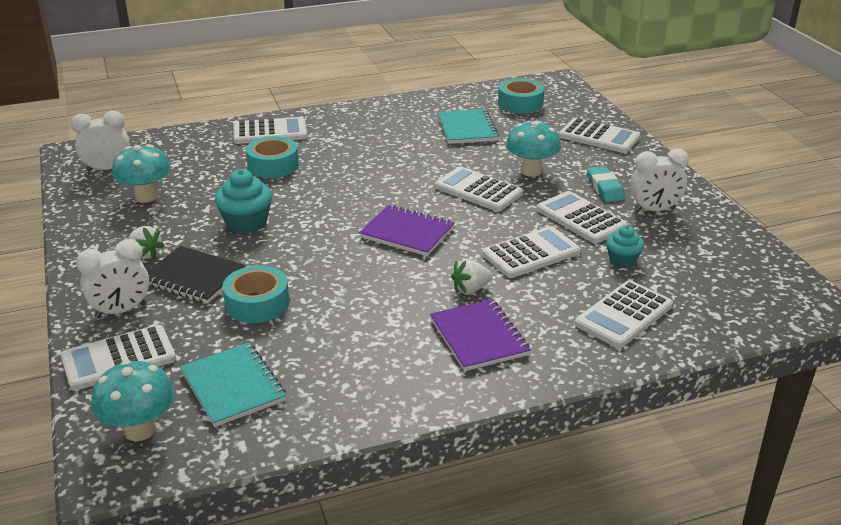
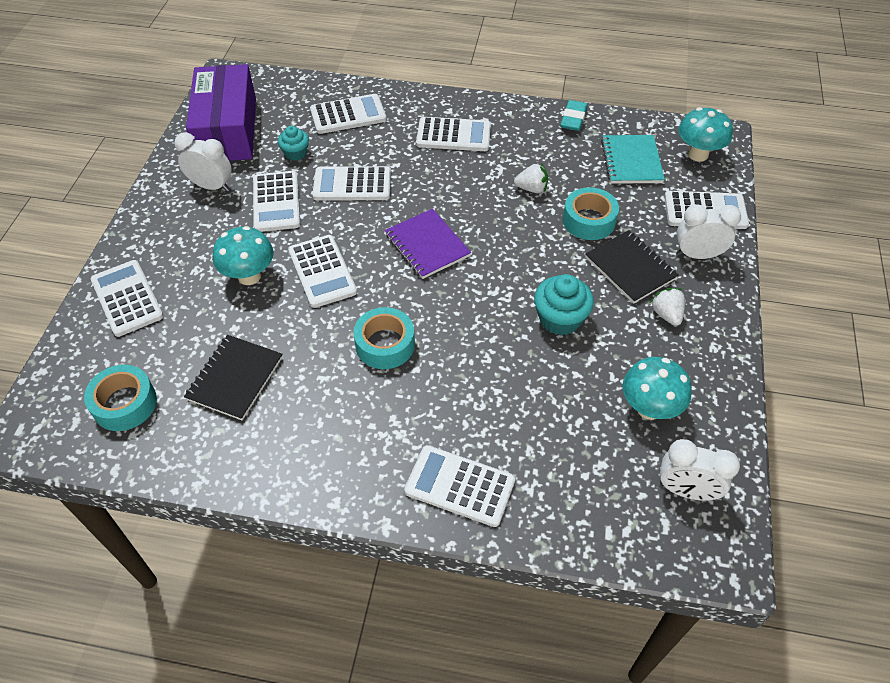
camera: 150 degrees left, 20 degrees up
(273, 165) = (491, 407): turquoise tape -> turquoise tape (385, 344)
(467, 129) = (235, 378): turquoise notebook -> black notebook
(470, 289) = (426, 172): white strawberry -> white strawberry (532, 189)
(479, 337) = (453, 135): purple notebook -> white calculator
(605, 188) = (215, 226): turquoise eraser -> turquoise eraser (573, 119)
(720, 255) = (227, 130): none -> purple box

